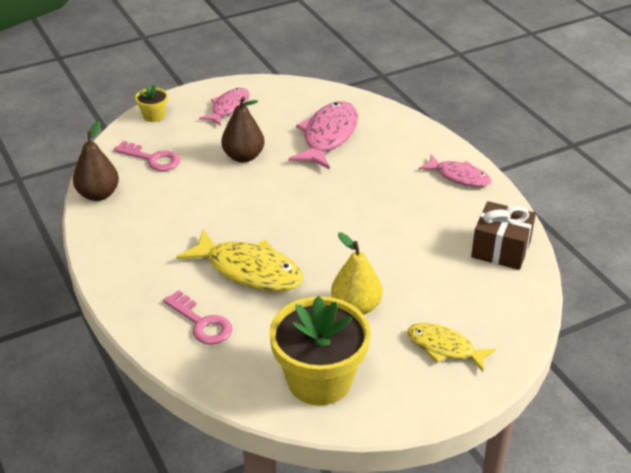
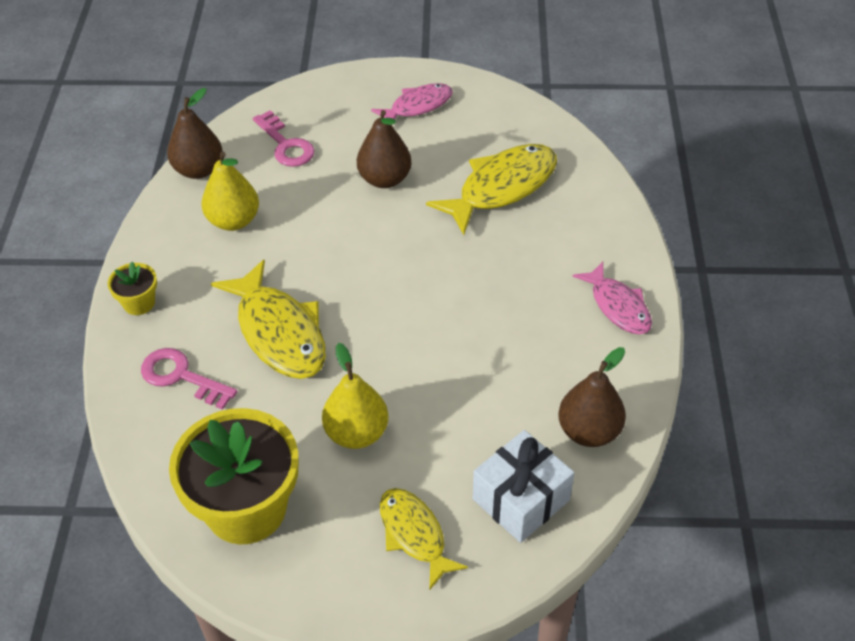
camera: 30 degrees right, 10 degrees up
(153, 116) = (328, 88): yellow flower pot -> yellow flower pot (139, 303)
(154, 216) = (233, 221): none -> yellow pear
(201, 323) = (182, 377): pink key -> pink key turned 135 degrees clockwise
(328, 136) = (501, 187): pink fish -> yellow fish
(493, 301) = (521, 500): none -> white gift
(501, 249) = (589, 431): brown gift -> brown pear

